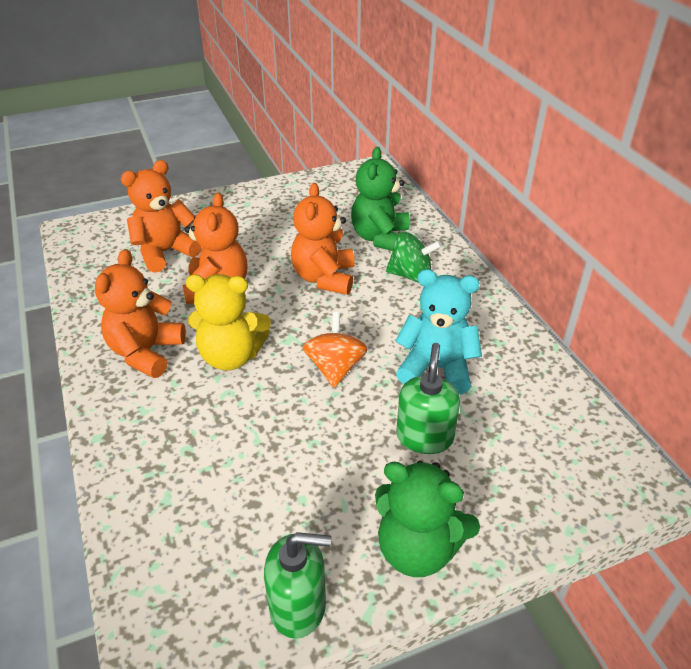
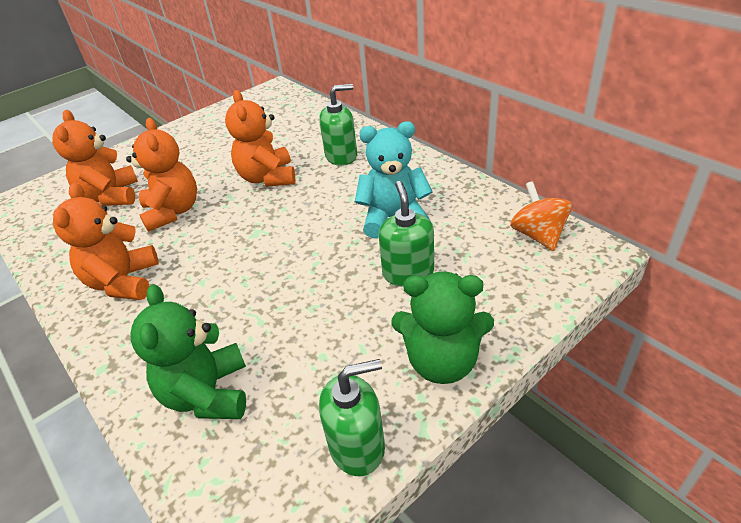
camera: 15 degrees left, 0 degrees up
(165, 252) = (111, 196): orange teddy bear -> orange teddy bear turned 45 degrees counterclockwise
(231, 356) = (208, 261): yellow teddy bear -> none
(335, 368) = (307, 243): orange spinning top -> orange spinning top (538, 235)
(380, 238) = (304, 136): green teddy bear -> green teddy bear (208, 394)
(411, 275) = (341, 156): green spinning top -> green soap dispenser

